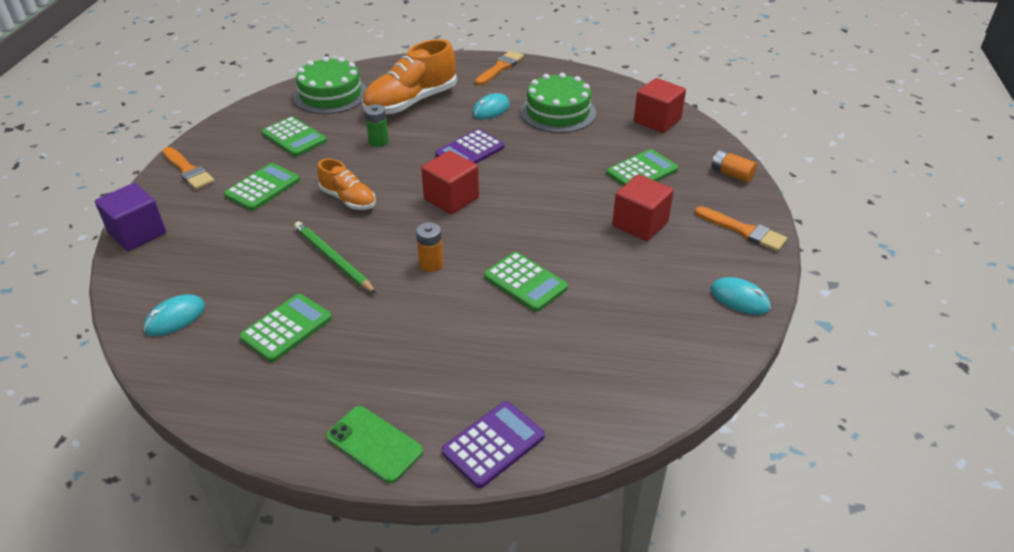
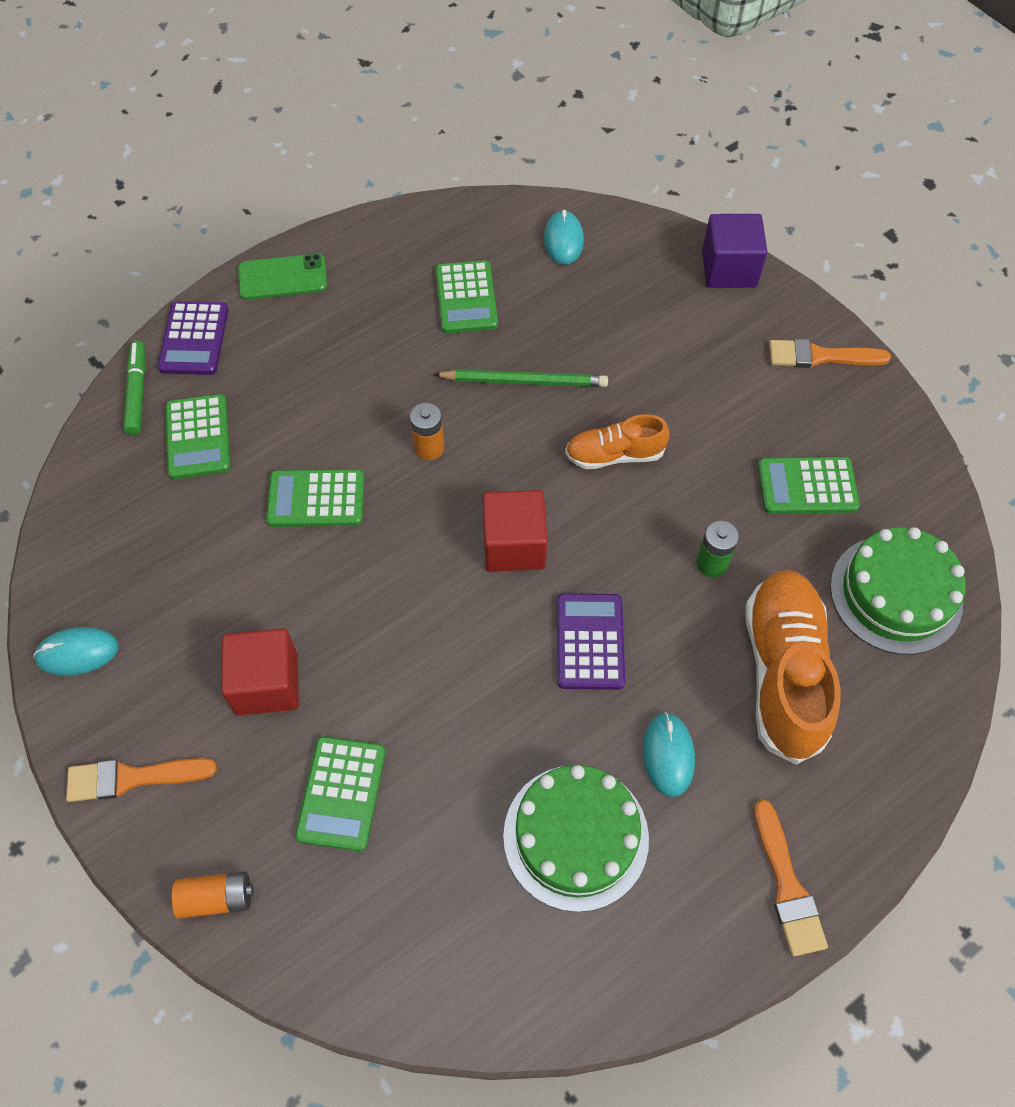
camera: 135 degrees right, 20 degrees up
(262, 188) = (717, 398): green calculator -> green calculator (198, 437)
(575, 433) = (137, 392): none -> green marker
(657, 121) = (417, 951): red cube -> none

